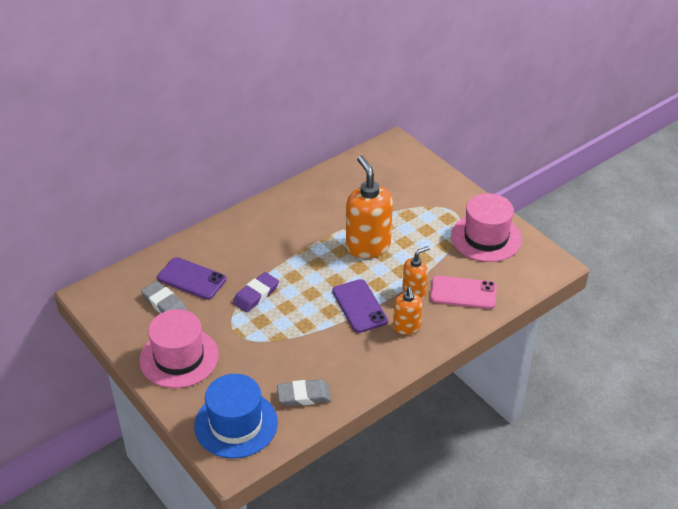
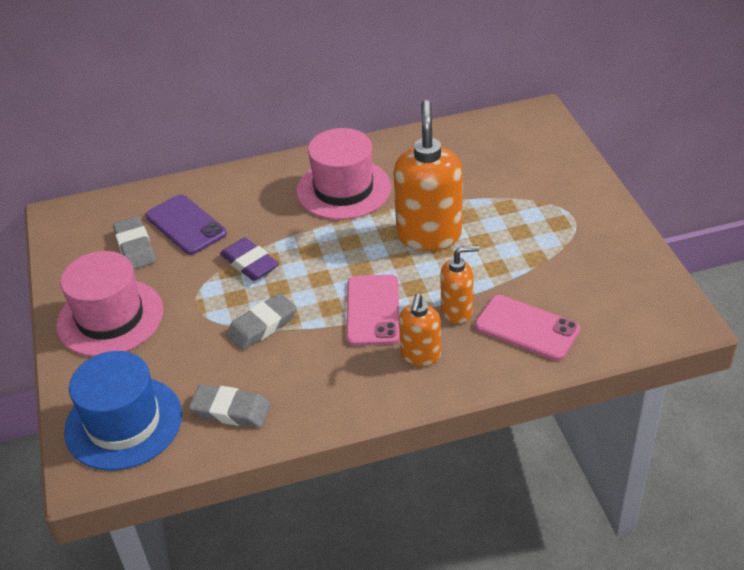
camera: 25 degrees right, 0 degrees up
(256, 295) = (250, 263): purple eraser -> purple eraser turned 75 degrees clockwise
(291, 335) = (262, 325): none -> grey eraser
(359, 306) = (372, 310): purple phone -> pink phone
(486, 237) = (600, 260): pink hat -> pink hat (343, 189)

